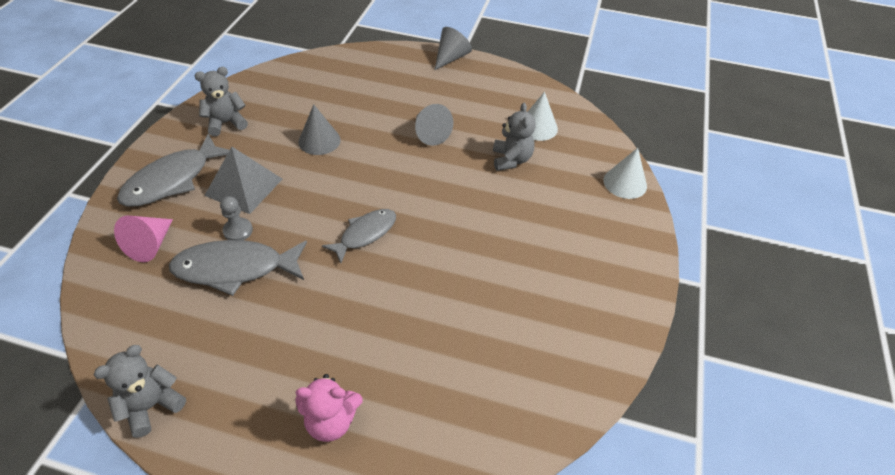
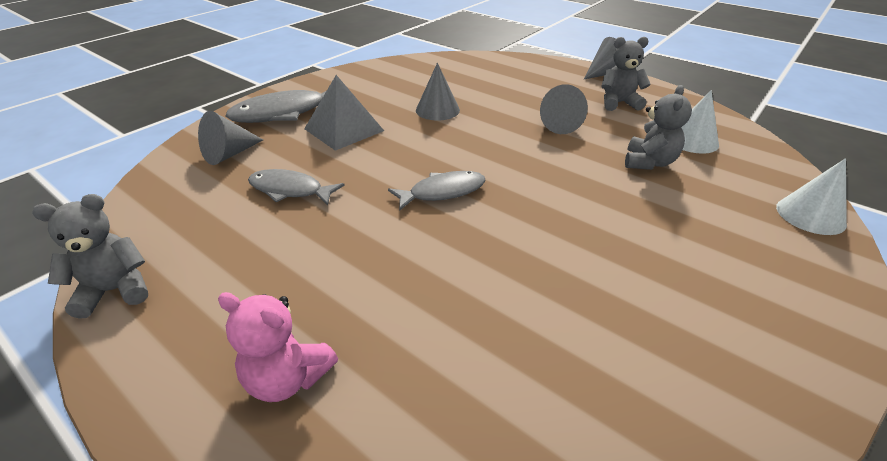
camera: 25 degrees right, 10 degrees down
(150, 245) = (229, 154): pink cone -> grey cone
(226, 123) = (359, 84): grey teddy bear -> grey teddy bear (618, 103)
(235, 268) = (290, 190): grey fish -> grey fish, size x0.65
(238, 231) = (315, 161): grey pawn -> none

